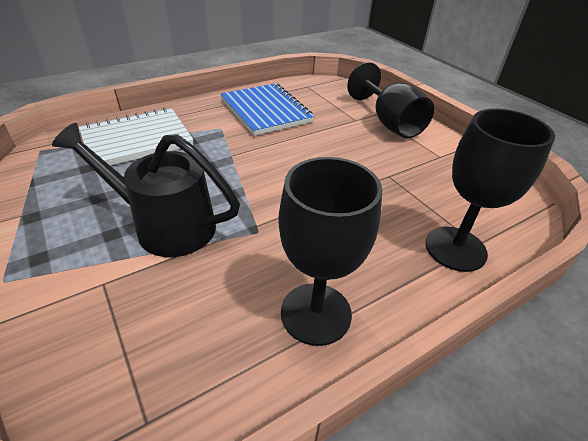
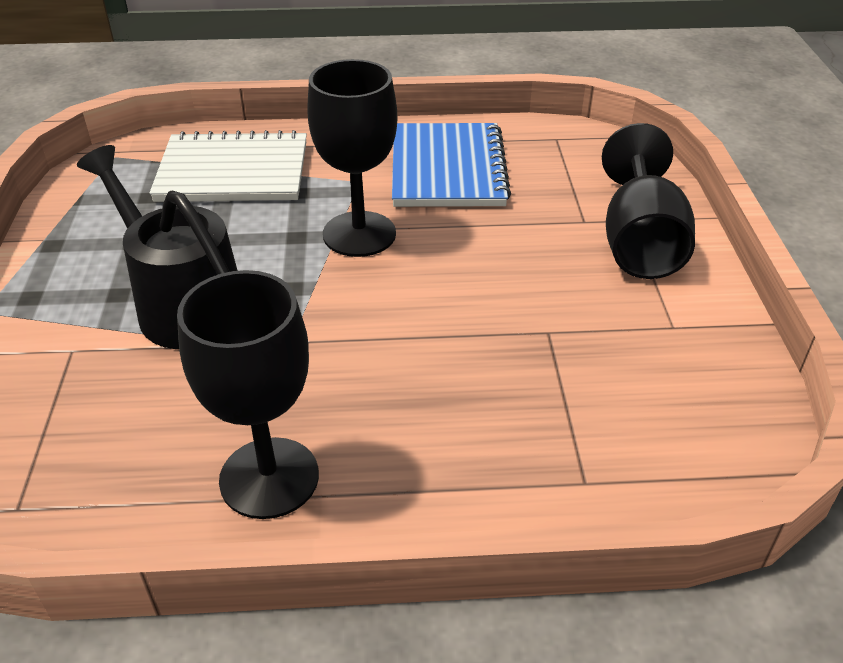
camera: 30 degrees right, 0 degrees up
(455, 248) = (541, 475): black goblet -> black goblet (359, 234)

